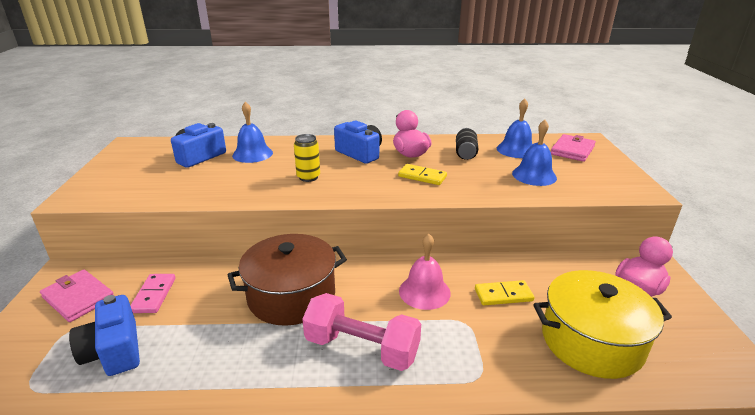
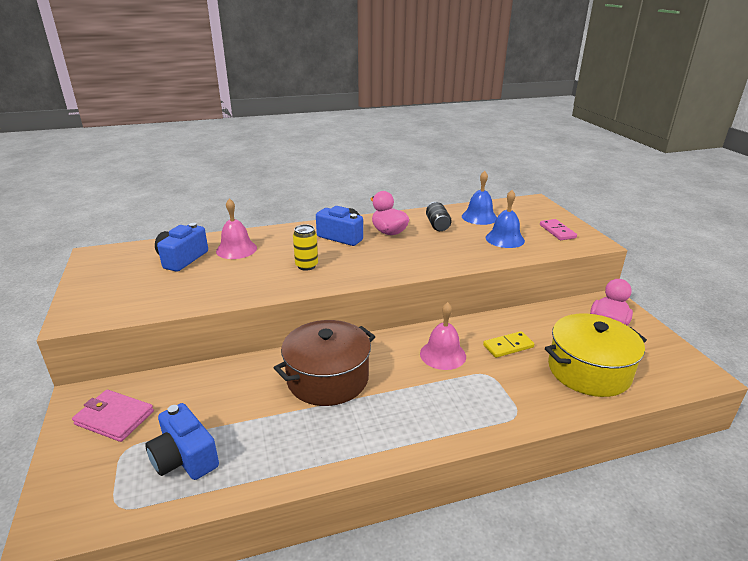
camera: 15 degrees left, 0 degrees up
(153, 295) = (192, 401): pink domino -> pink domino (557, 231)
(252, 154) = (236, 249): blue bell -> pink bell
(362, 348) = (412, 410): pink dumbbell -> none
(422, 176) = (411, 252): yellow domino -> none
(572, 150) = (525, 212): pink wallet -> none

